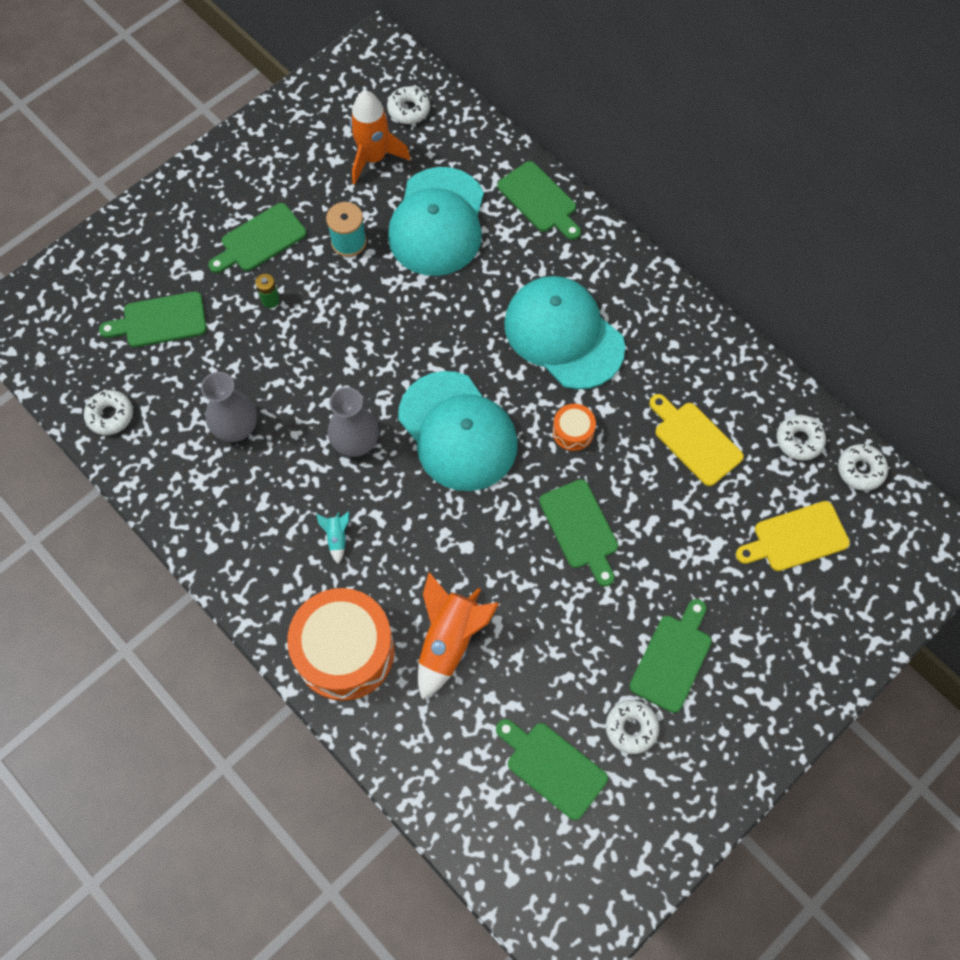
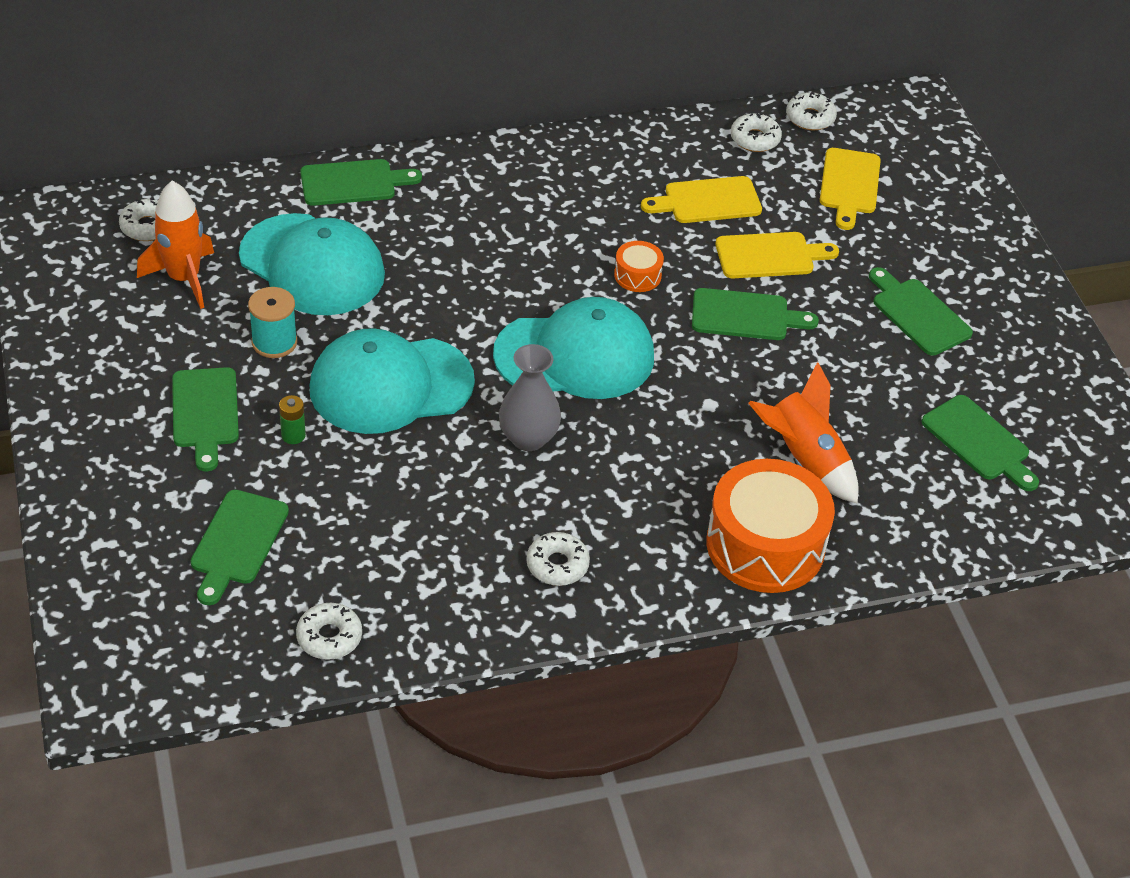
camera: 65 degrees left, 20 degrees down
(236, 428) = (434, 529): grey vase -> none
(337, 538) = (631, 499): turquoise rocket -> none
(552, 767) = (979, 441): green cutting board -> green cutting board turned 105 degrees counterclockwise
(563, 334) = (524, 234): turquoise cap -> turquoise cap (390, 385)
(631, 728) = (970, 371): white donut -> white donut (557, 565)
(663, 515) = (769, 256): none -> yellow cutting board

